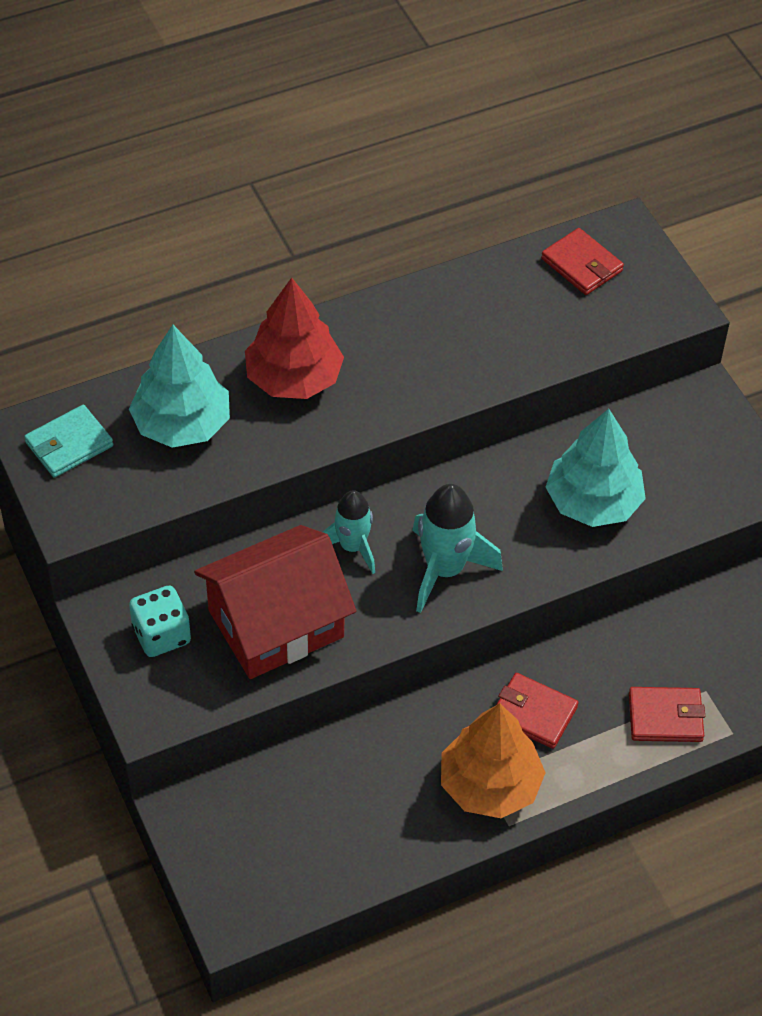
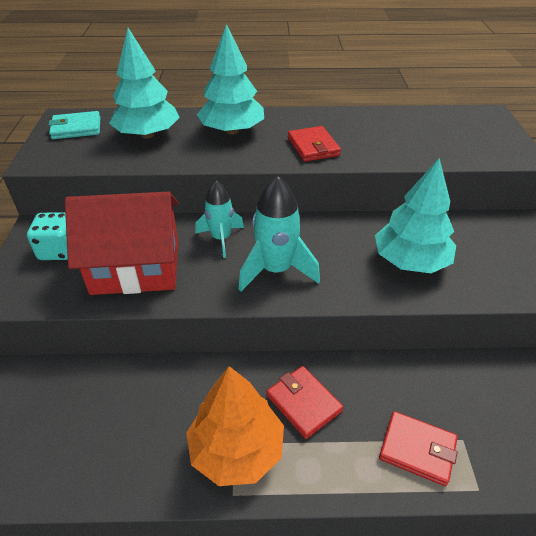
camera: 25 degrees right, 10 degrees down
(293, 378) = (232, 131): red tree -> turquoise tree
(582, 265) = (452, 123): red wallet -> red wallet (313, 147)

